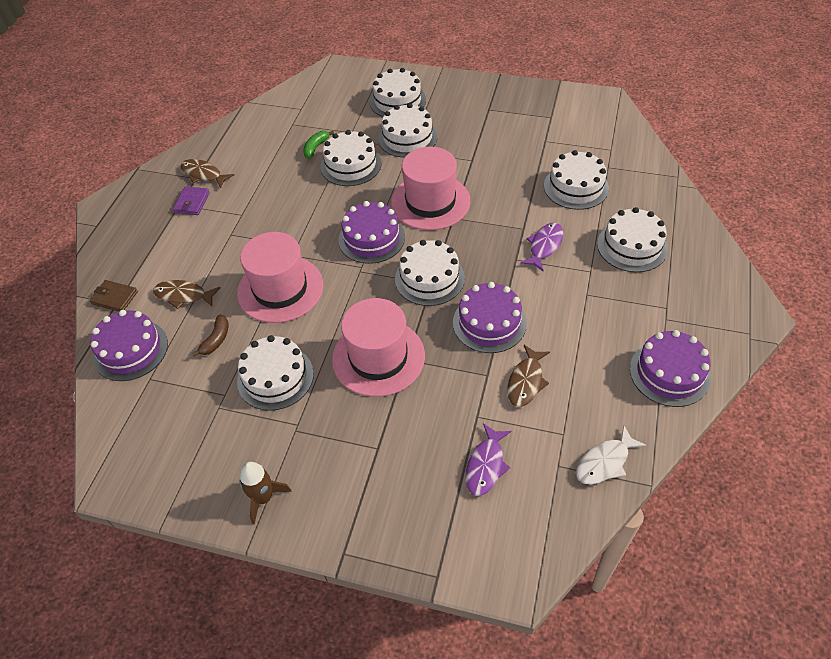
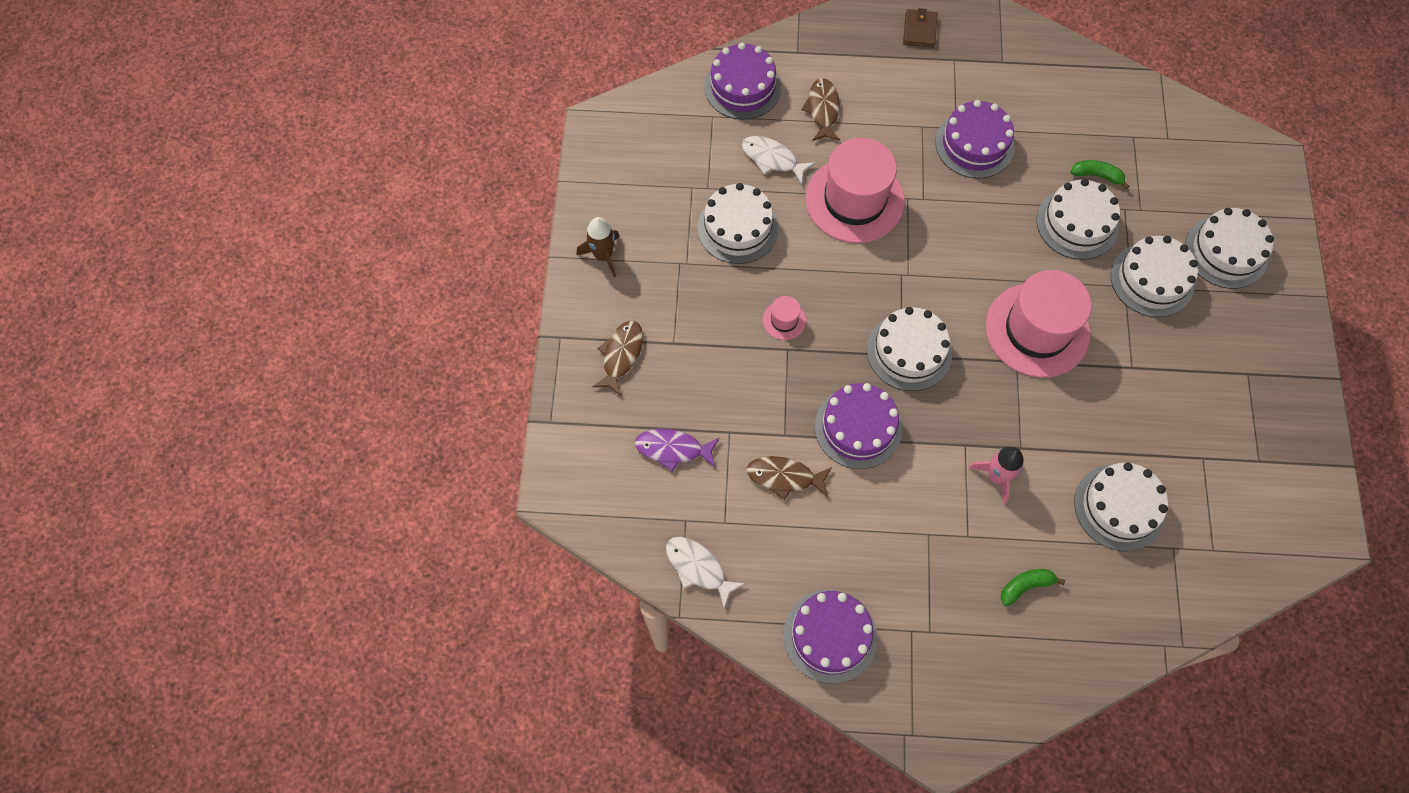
camera: 75 degrees right, 15 degrees up
(115, 298) = (804, 48): brown wallet -> brown wallet (919, 30)
(192, 202) = (961, 71): purple wallet -> none
(203, 174) = (1010, 68): brown fish -> brown fish (621, 355)
(216, 340) = (772, 159): brown banana -> white fish
(371, 238) = (956, 276): purple cake -> purple cake (974, 144)
(378, 357) = (784, 320): pink hat -> pink hat, size x0.42
(544, 246) = (996, 477): purple fish -> pink rocket
(632, 246) = (1025, 586): white cake -> green banana

